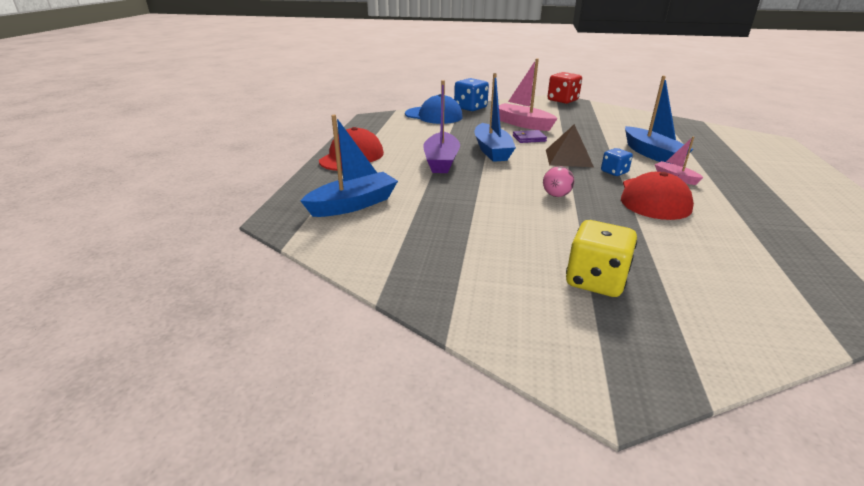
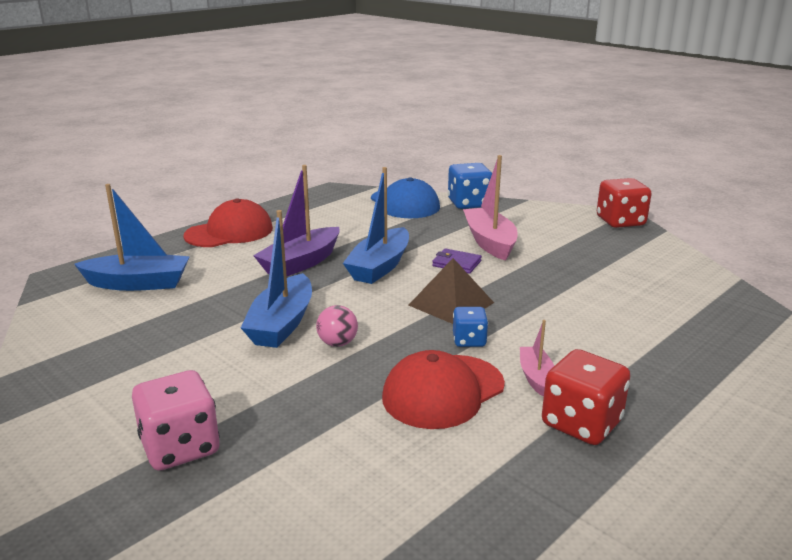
camera: 35 degrees right, 5 degrees down
(595, 281) = (180, 447): yellow dice -> pink dice
(651, 154) = (578, 334): blue boat -> blue boat (282, 324)
(732, 190) = (581, 423): none -> red dice

